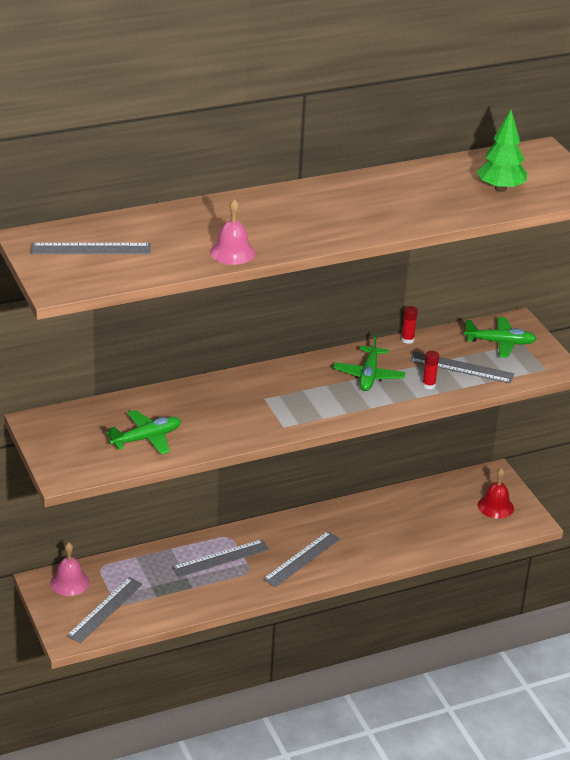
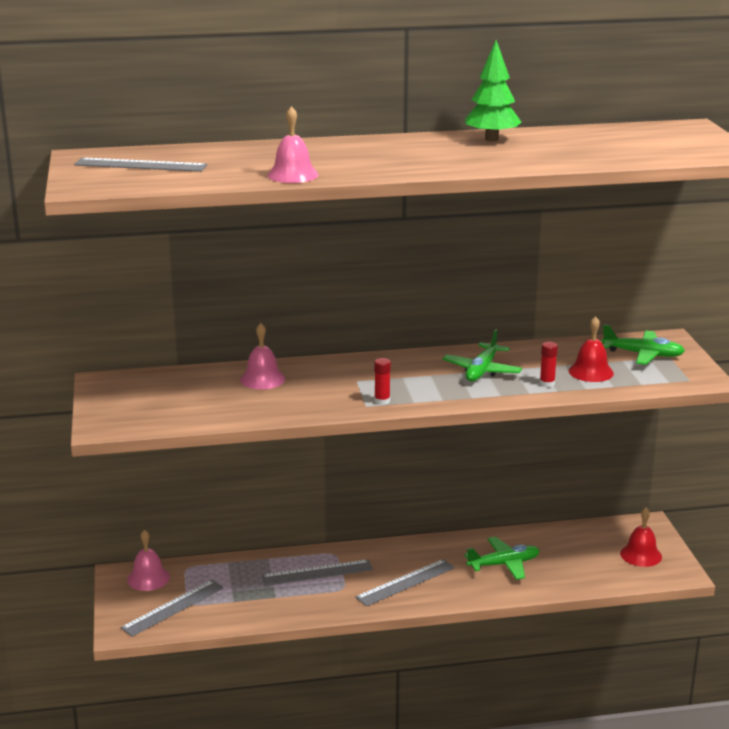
camera: 15 degrees right, 10 degrees down
(146, 438) = (210, 403): green plane -> green plane (504, 564)
(180, 405) = (262, 379): none -> pink bell
(407, 340) = (538, 345): red glue stick -> red glue stick (382, 401)
(461, 367) = (591, 372): grey ruler -> red bell
(500, 188) = (629, 148): green tree -> green tree (491, 139)

